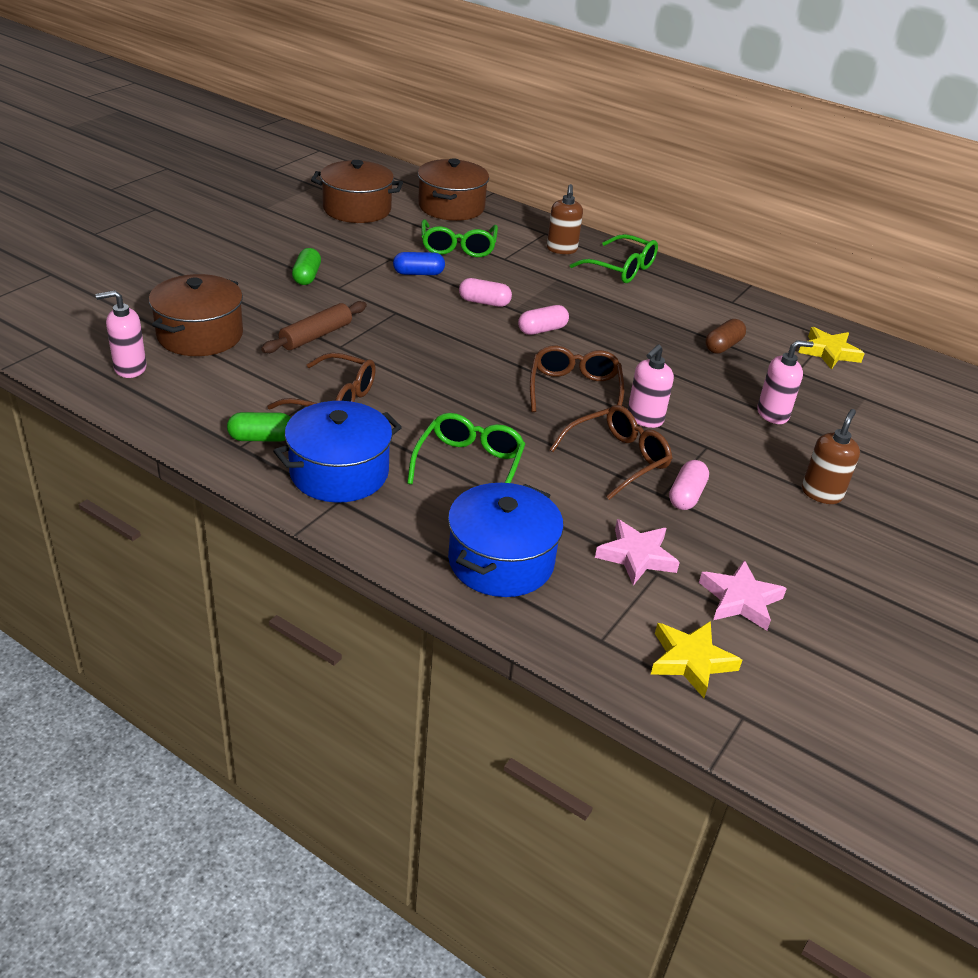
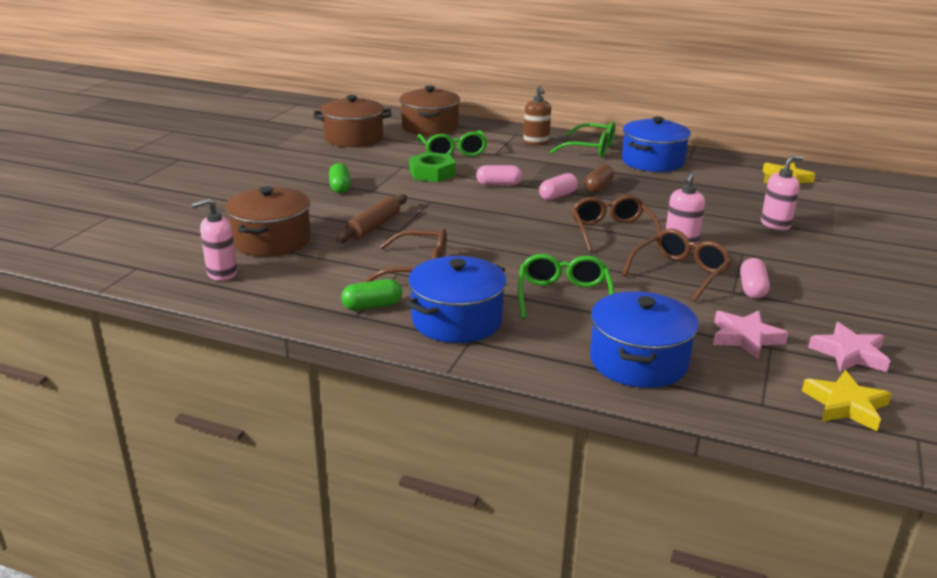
camera: 10 degrees left, 10 degrees down
(418, 273) = (432, 173): blue capsule -> green nut
(683, 299) = (652, 161): none -> blue pot
(723, 346) = (704, 186): brown capsule -> brown capsule (598, 187)
(821, 493) = (852, 270): brown soap dispenser -> none

